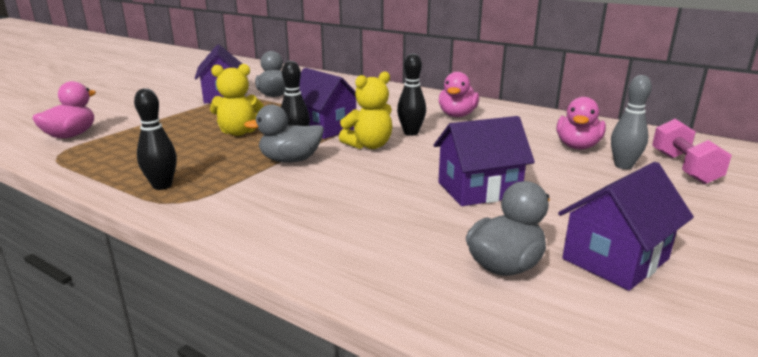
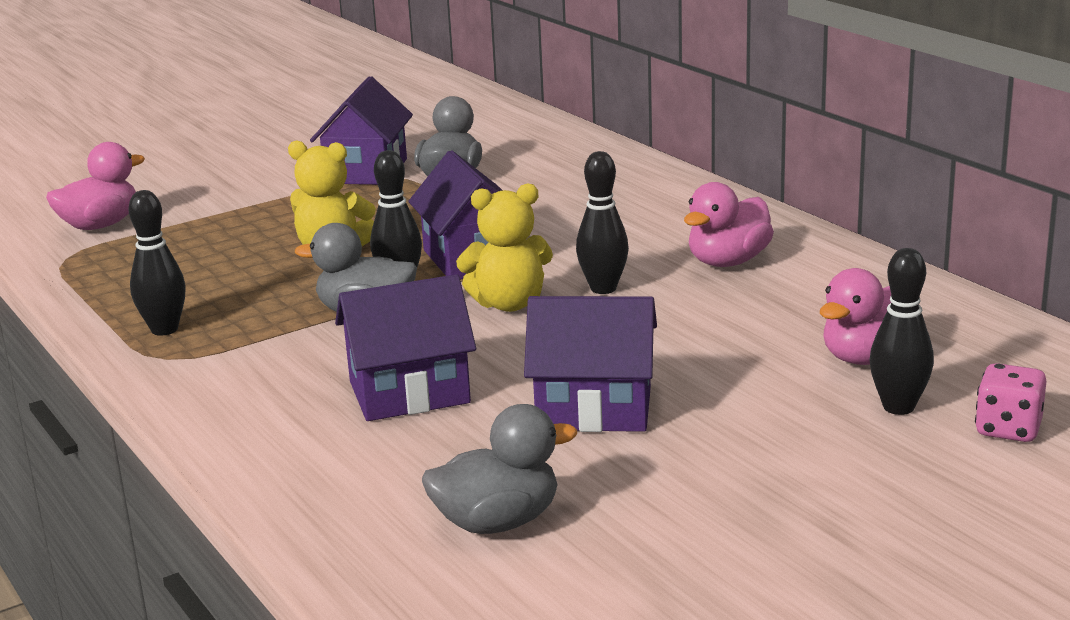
camera: 25 degrees right, 0 degrees up
(615, 259) = (662, 545): purple house -> purple house (409, 392)
(623, 166) = (898, 407): grey bowling pin -> black bowling pin
(684, 168) = (1008, 429): pink dumbbell -> pink dice

